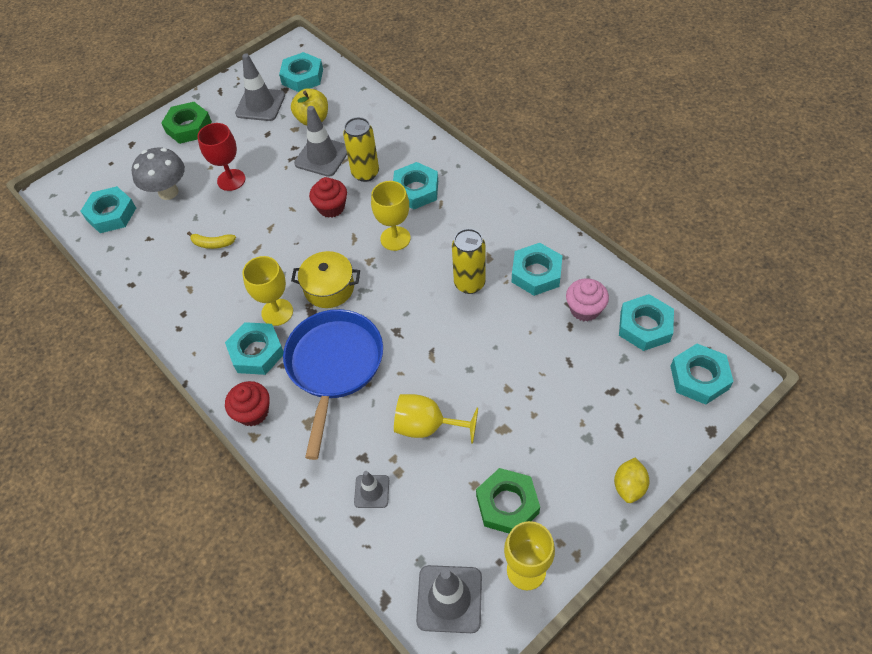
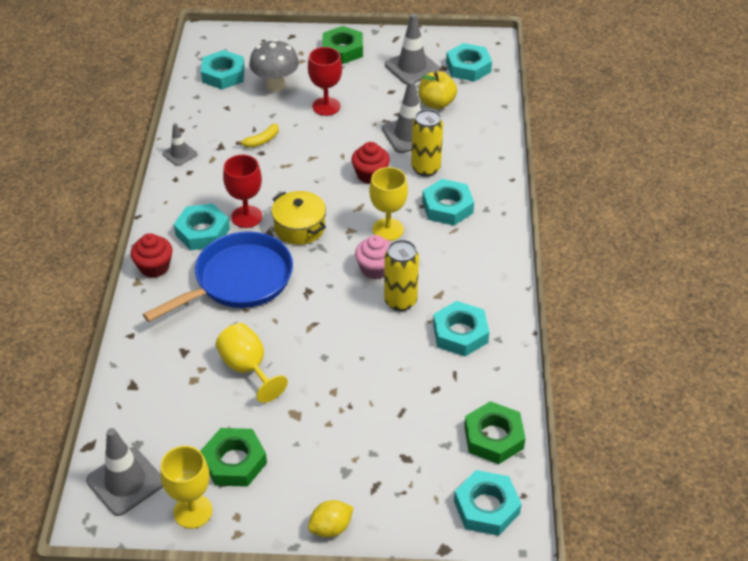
camera: 40 degrees right, 10 degrees down
(212, 244) = (261, 141): yellow banana -> yellow banana turned 90 degrees counterclockwise
(277, 312) = (246, 217): yellow goblet -> red goblet
(371, 491) = (162, 376): grey traffic cone -> grey traffic cone (179, 154)
(584, 309) = (463, 387): pink cupcake -> pink cupcake (375, 269)
(645, 326) = (493, 437): turquoise nut -> green nut

